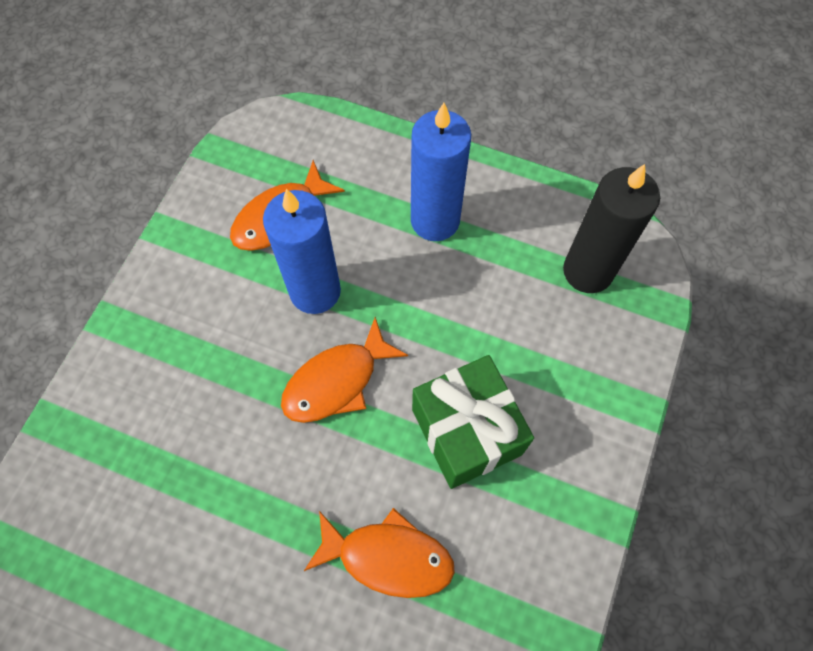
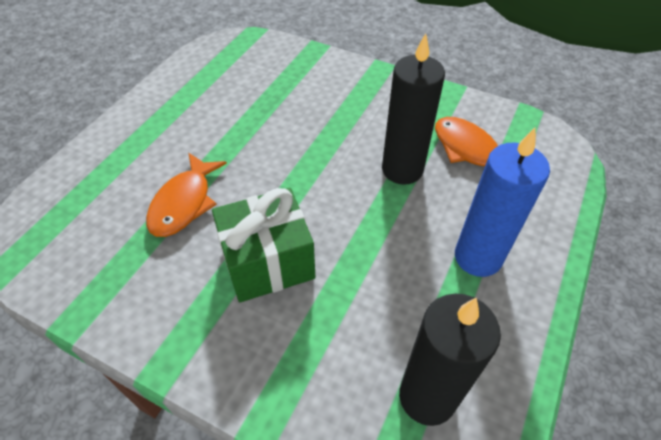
camera: 95 degrees right, 15 degrees down
(315, 291) = (402, 169): blue candle -> black candle
(336, 381) = (324, 180): orange fish -> none

